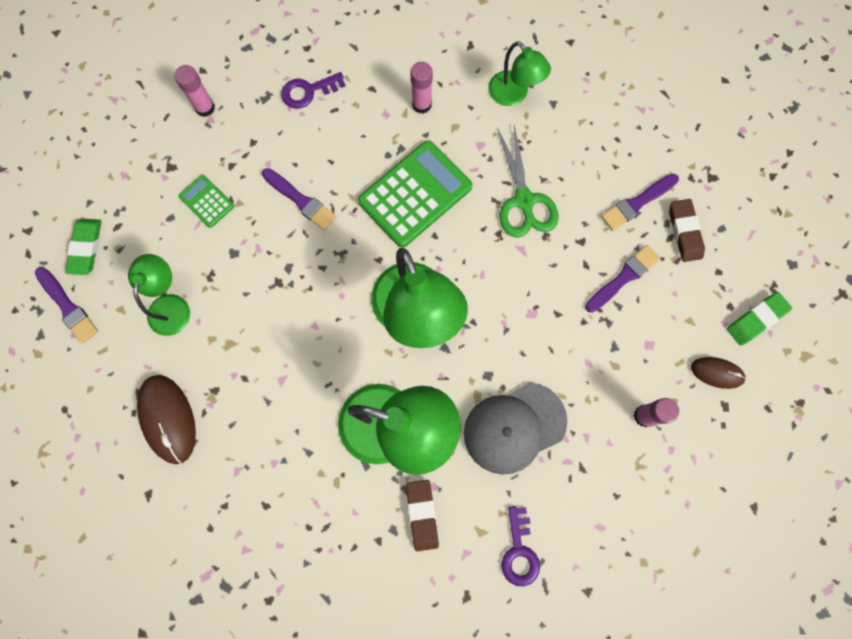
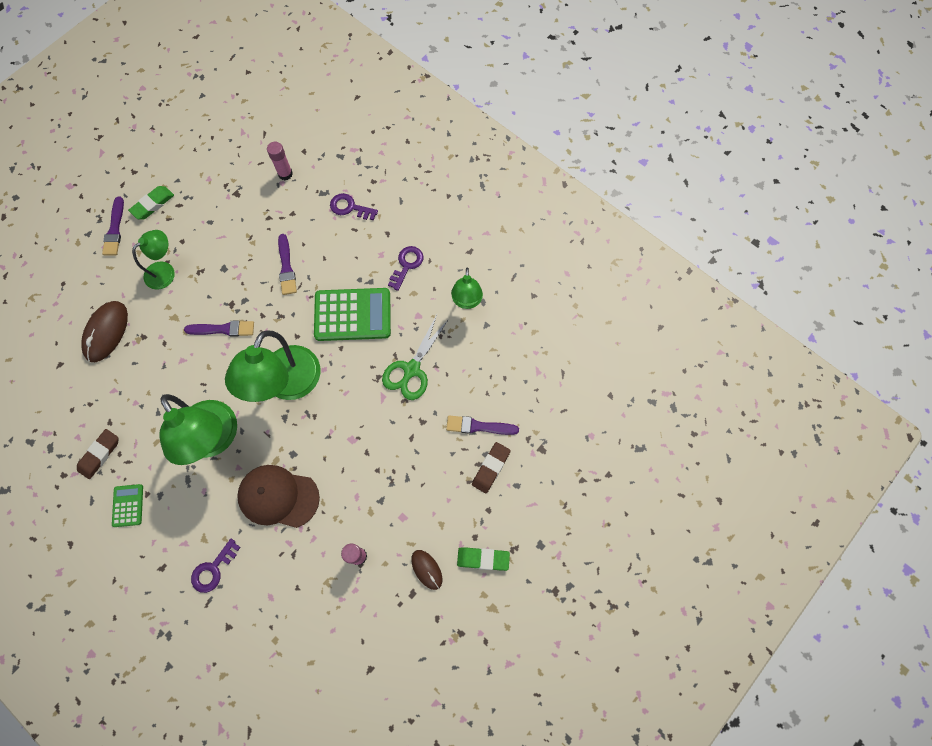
camera: 40 degrees right, 5 degrees down
(206, 201) = (236, 228): green calculator -> green calculator (128, 505)
(421, 104) = (407, 265): pink glue stick -> purple key
(422, 515) = (182, 500): brown eraser -> brown eraser (99, 454)
(514, 427) = (278, 496): grey cap -> brown cap
(623, 277) = (426, 464): purple brush -> purple brush (223, 329)

